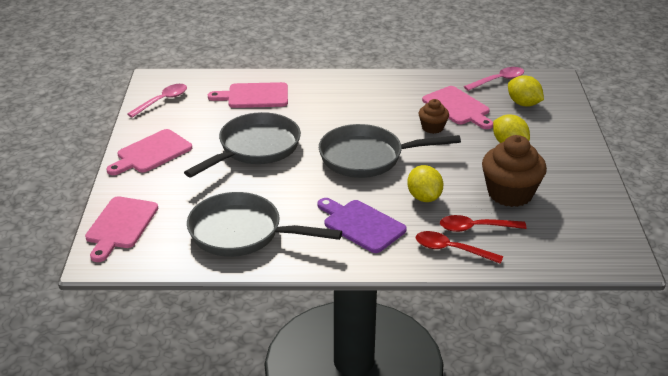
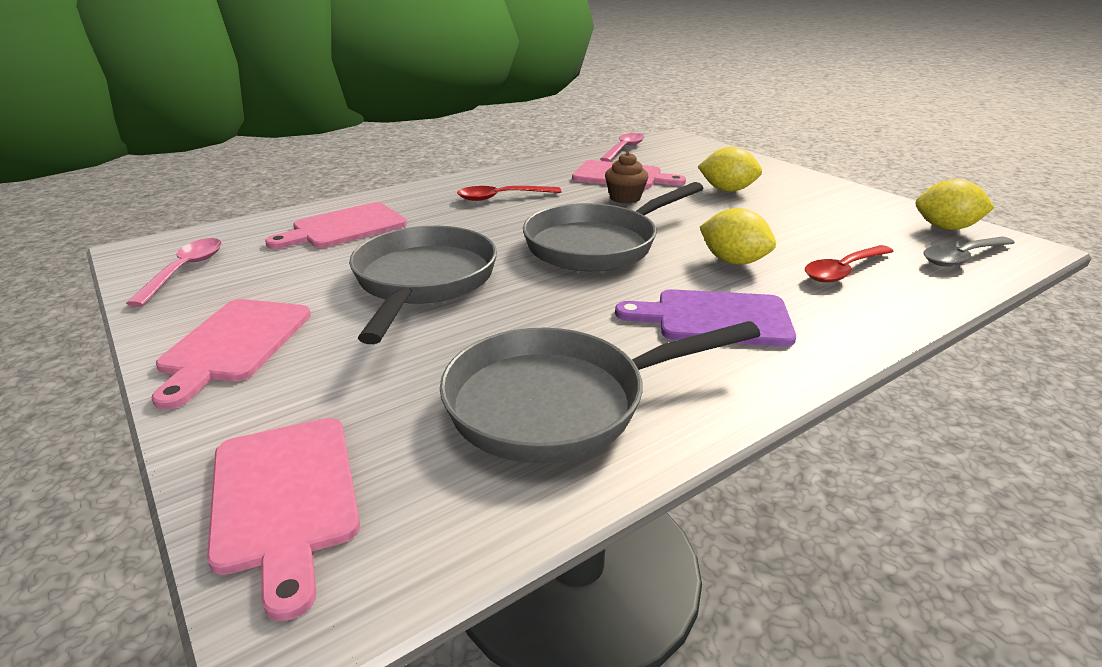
camera: 35 degrees left, 5 degrees down
(451, 250) = (865, 303): red spoon -> red spoon (501, 197)
(510, 193) = (810, 228): brown cupcake -> none
(523, 104) = (680, 159): yellow lemon -> yellow lemon (945, 228)
(566, 249) = (962, 257): none -> grey spoon

